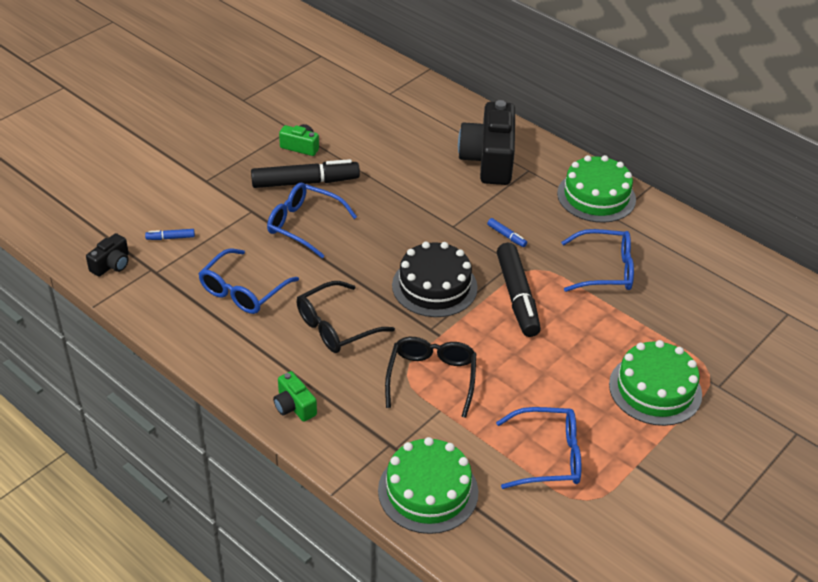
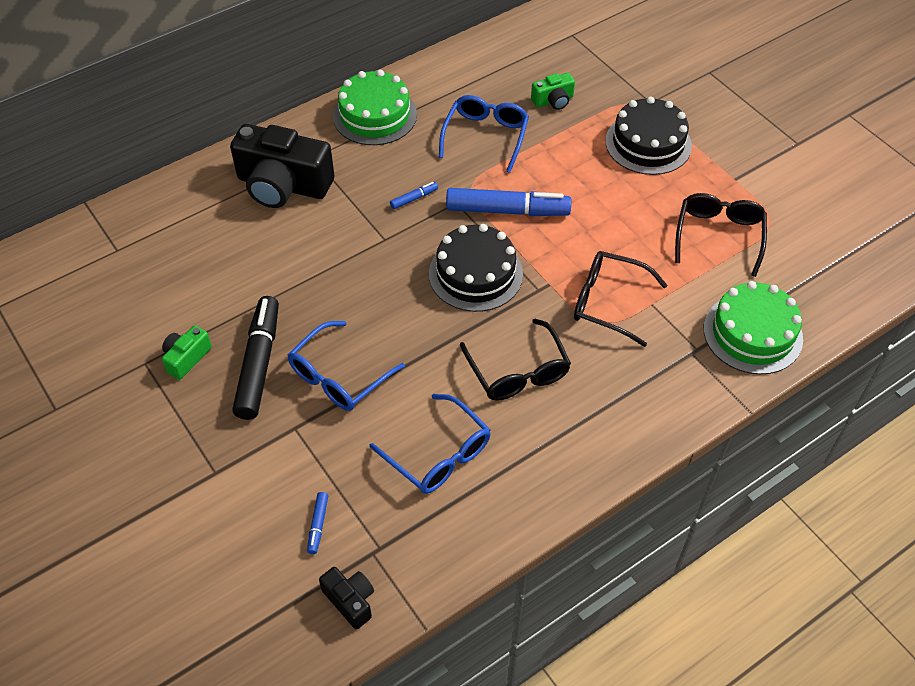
camera: 75 degrees left, 10 degrees up
(294, 406) = (629, 428): green camera -> green camera (553, 101)
(517, 297) = (507, 210): black marker -> blue marker
(548, 456) = (719, 236): blue glasses -> black glasses
(655, 389) = (648, 143): green cake -> black cake

